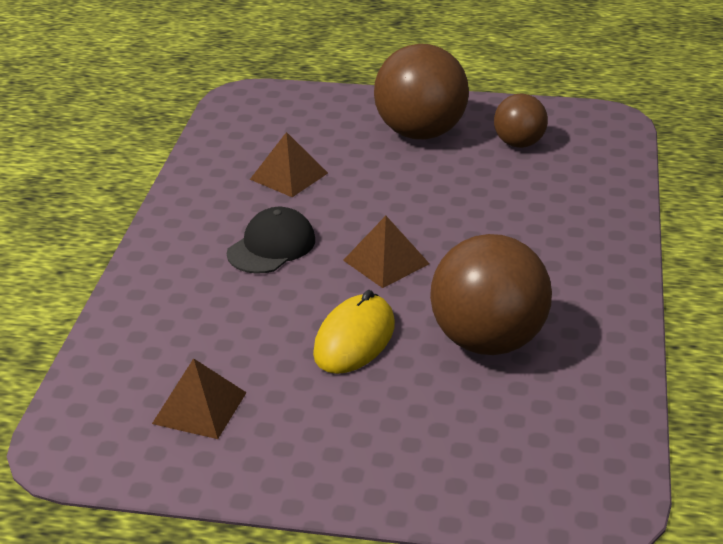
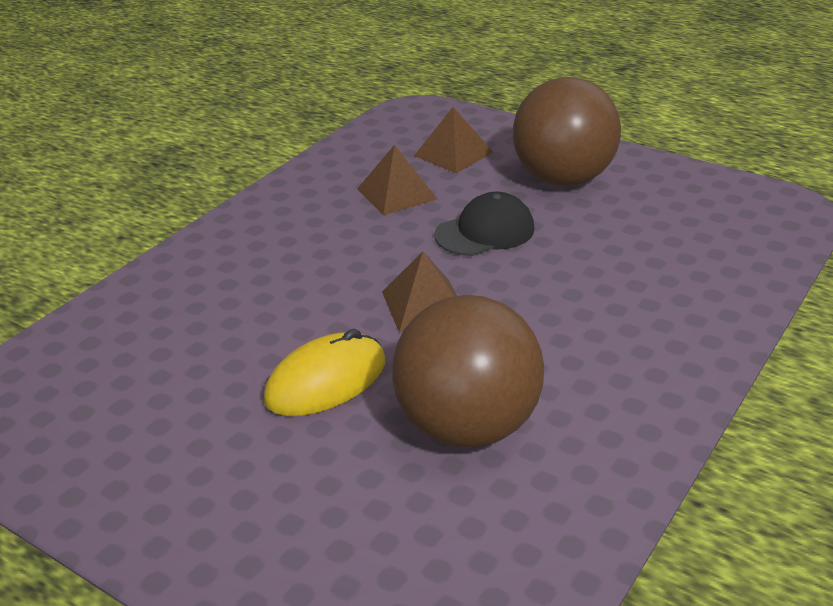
camera: 25 degrees right, 0 degrees up
(200, 407) = (117, 409): brown pyramid -> brown pyramid (453, 154)
(271, 246) = (323, 260): black cap -> black cap (485, 232)
(519, 144) = (664, 212): brown ball -> none

